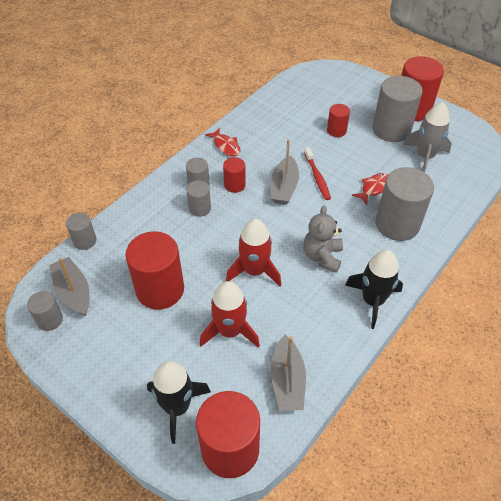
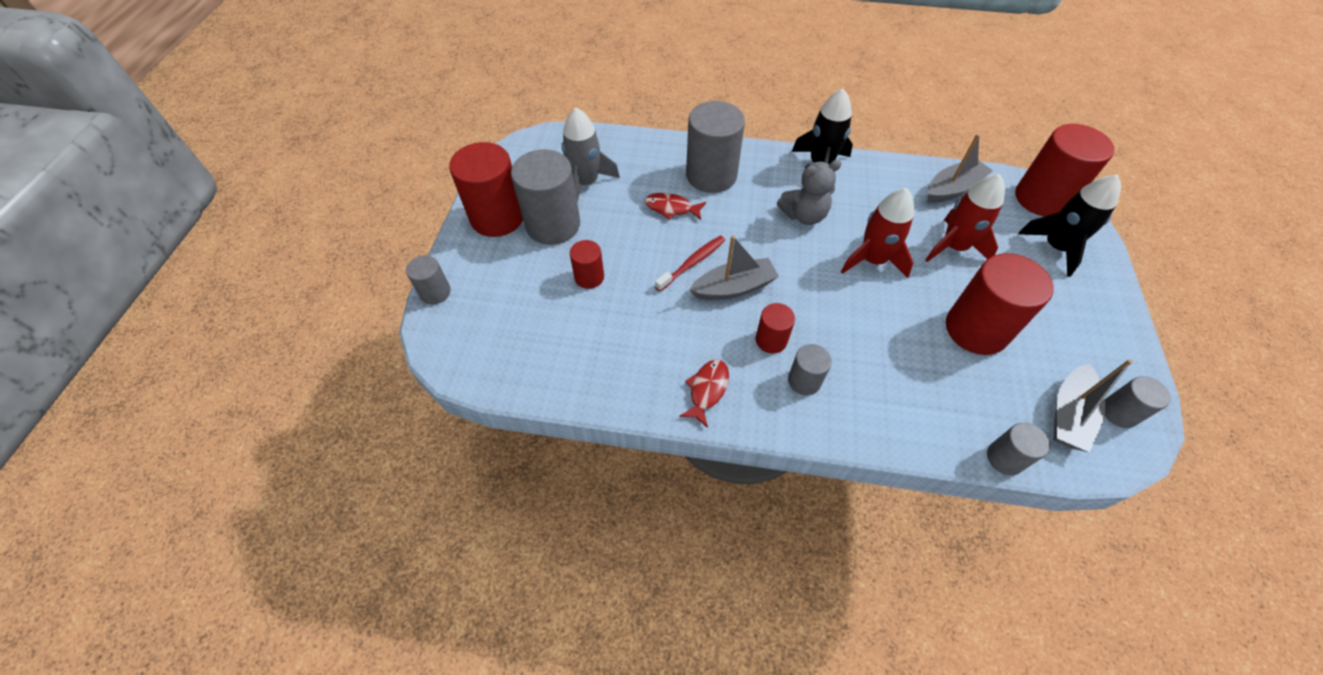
camera: 120 degrees left, 5 degrees up
(200, 208) = (839, 357): grey cylinder -> grey cylinder (435, 292)

